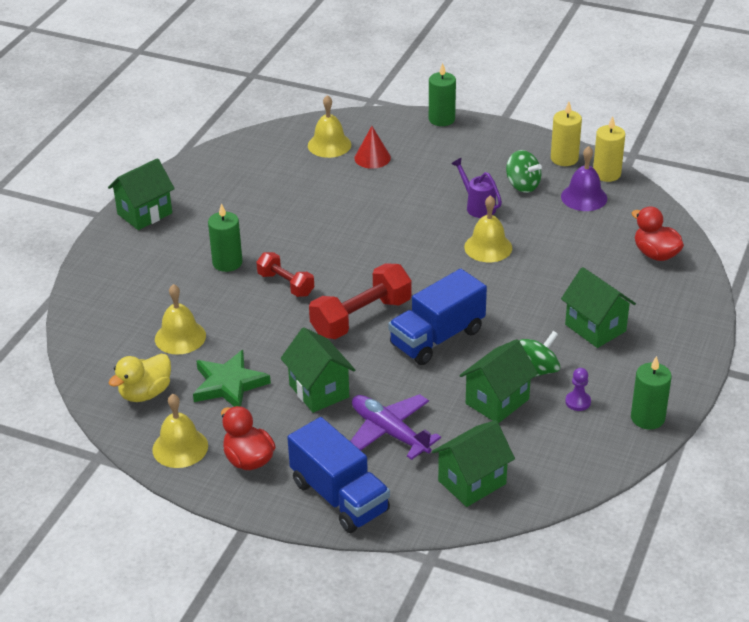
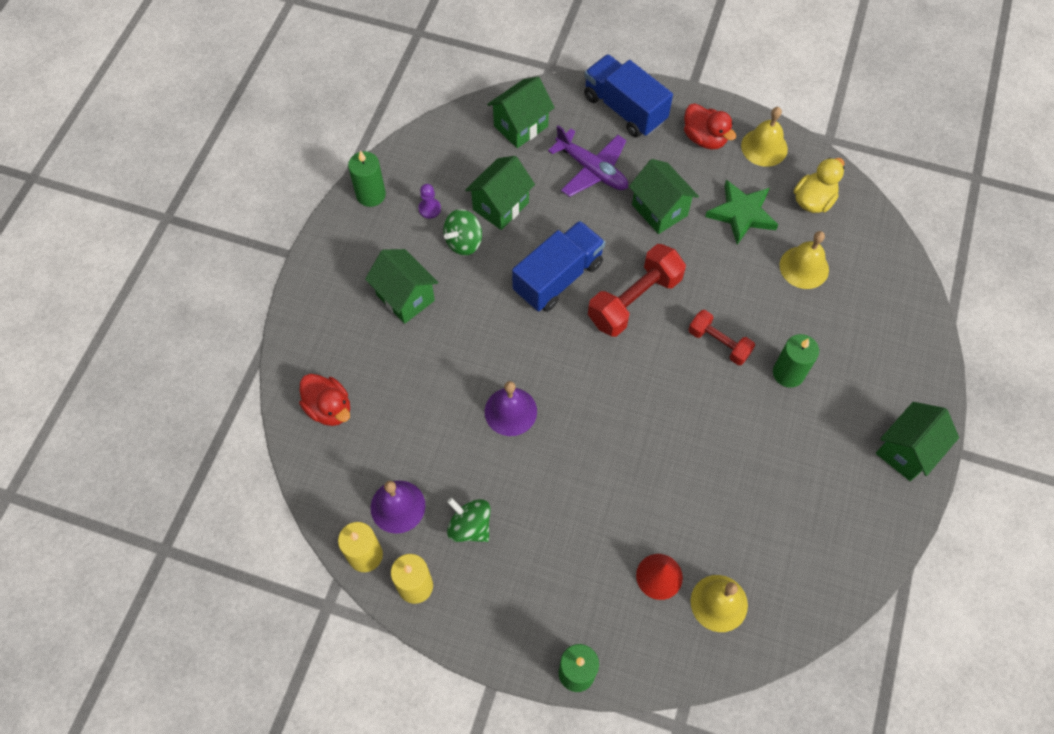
camera: 175 degrees right, 25 degrees up
(478, 206) = (523, 482): purple watering can -> none
(488, 247) = (510, 411): yellow bell -> purple bell

